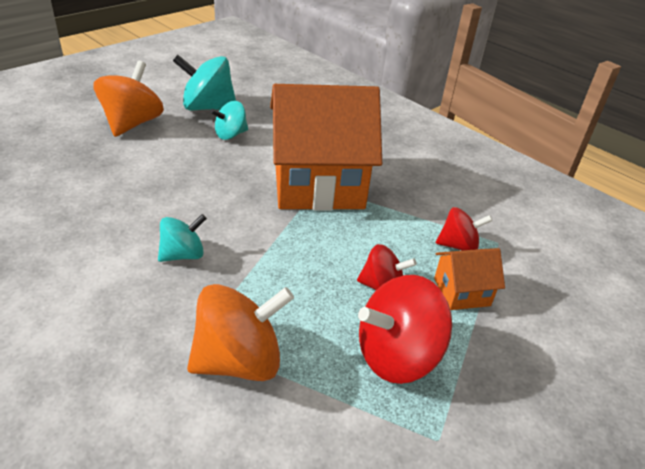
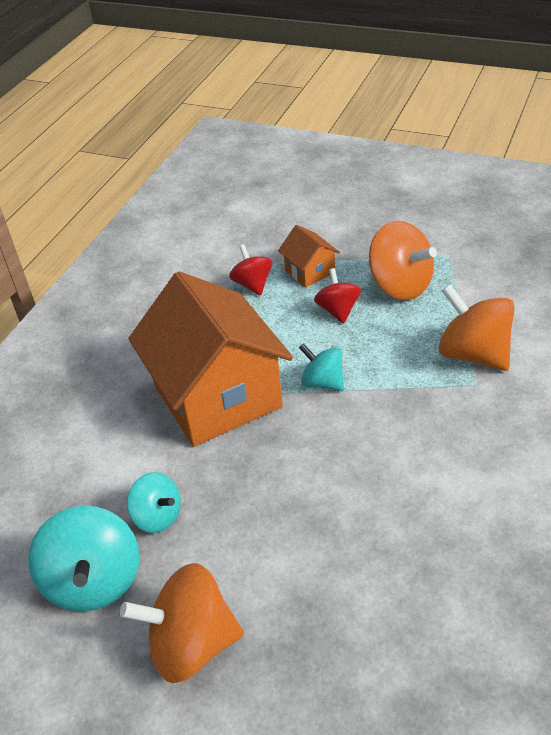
camera: 105 degrees left, 5 degrees up
(183, 255) = (399, 440): turquoise spinning top -> turquoise spinning top (322, 382)
(397, 355) = (400, 285): red spinning top -> orange spinning top

